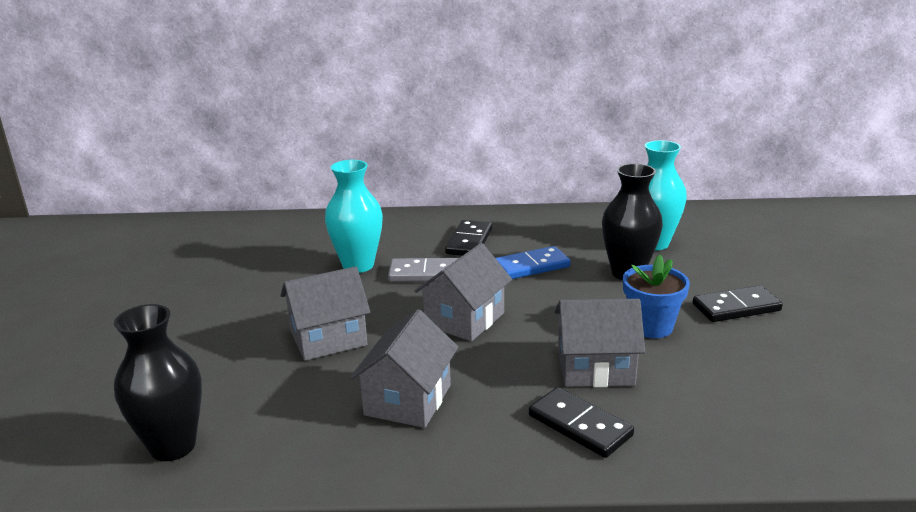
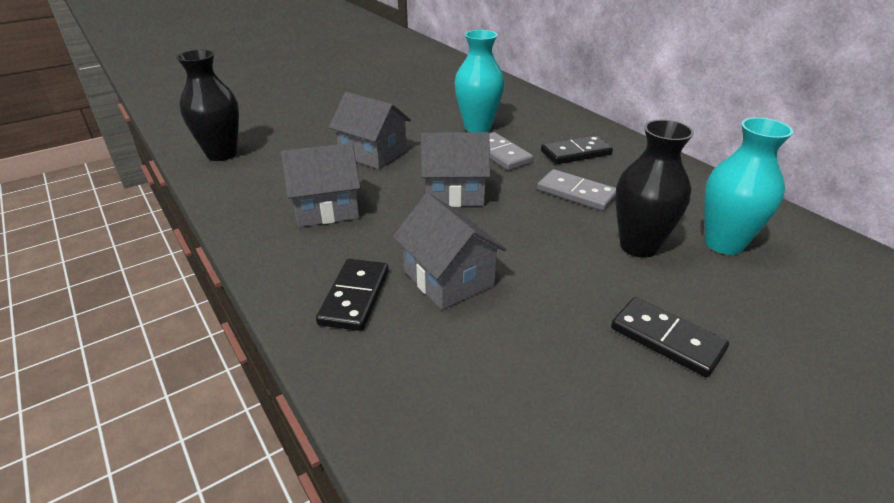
camera: 55 degrees right, 10 degrees up
(531, 266) = (576, 193): blue domino -> grey domino
(651, 326) = (554, 290): blue flower pot -> none

